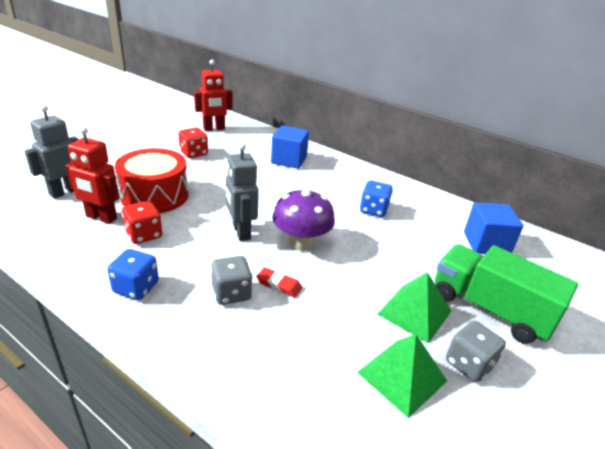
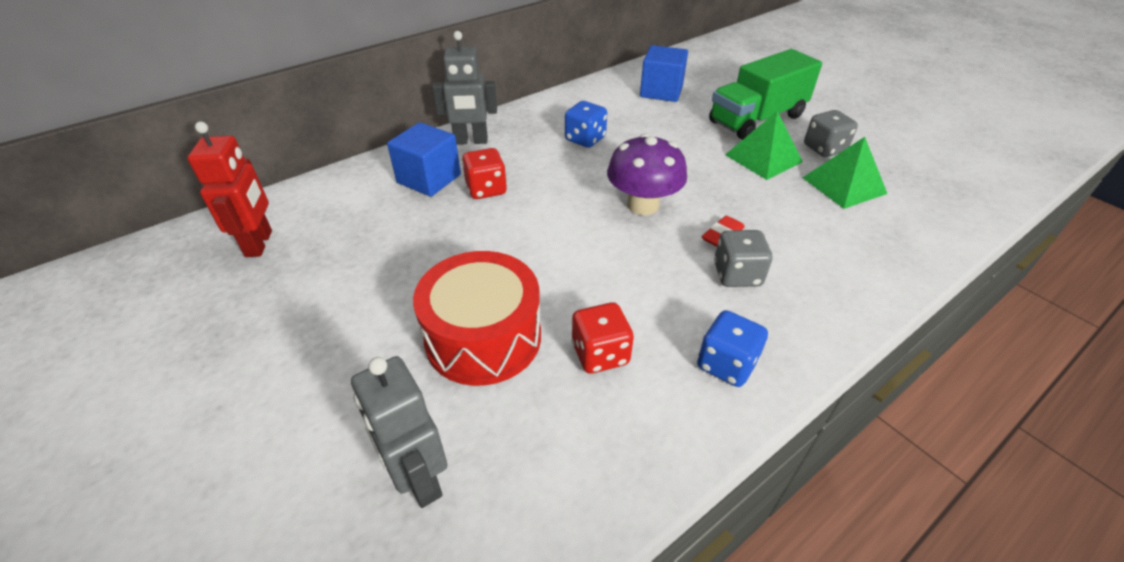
camera: 70 degrees left, 10 degrees up
(101, 218) = (536, 412): red robot -> none
(194, 153) = (349, 278): red dice -> red dice (486, 189)
(241, 232) = (611, 251): grey robot -> grey robot (471, 141)

